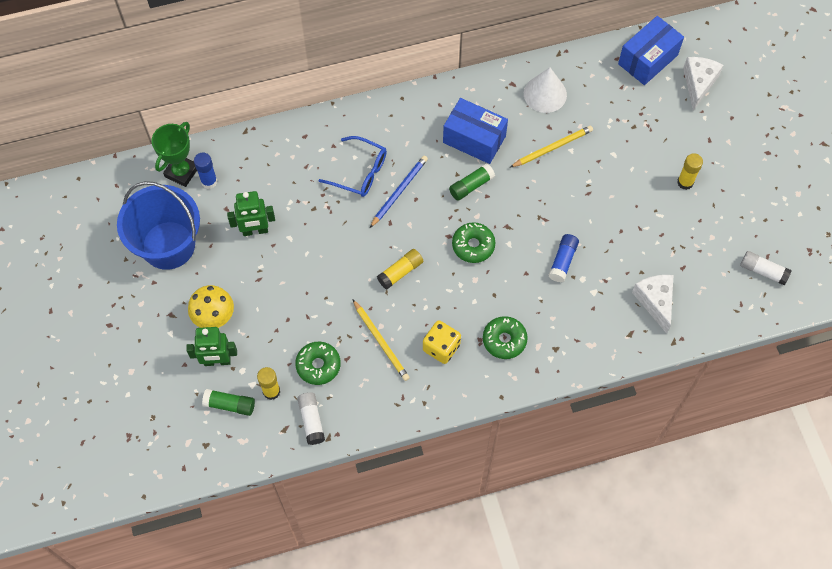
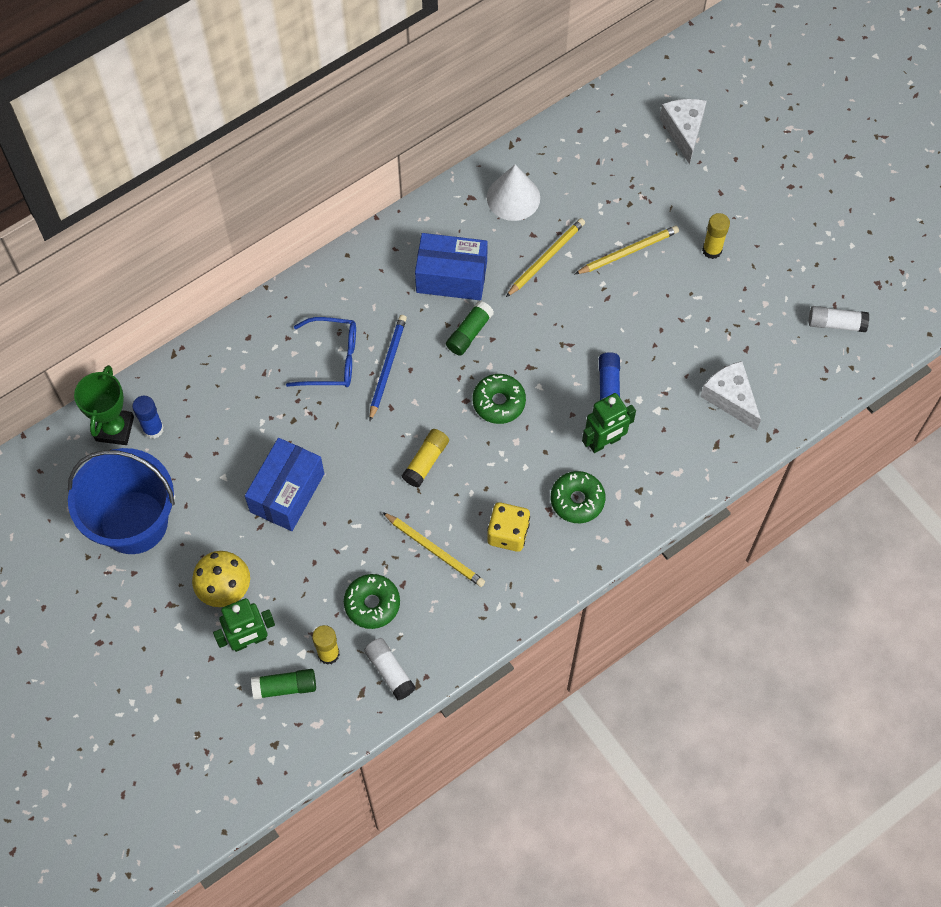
camera: 20 degrees left, 0 degrees up
(255, 231) = (233, 470): green robot -> green robot (604, 442)
(618, 163) = (628, 251): none -> yellow pencil
(647, 59) = (615, 120): blue box -> blue box (287, 492)

